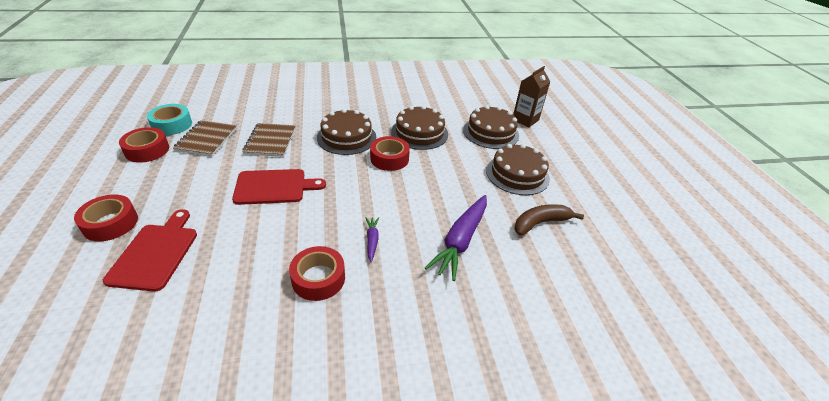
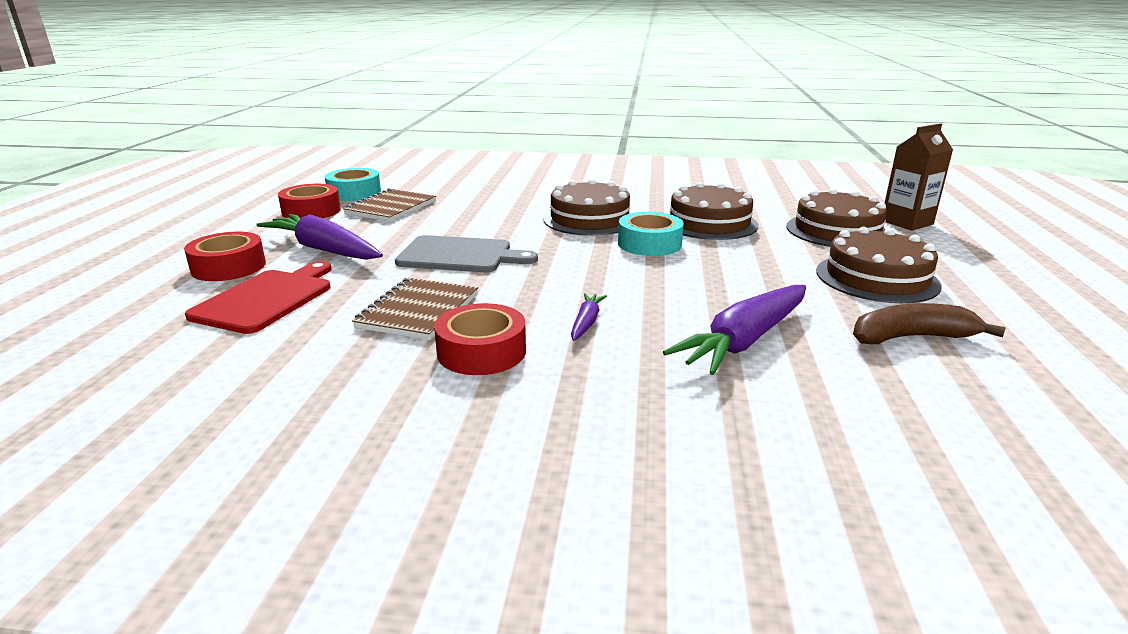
camera: 20 degrees right, 15 degrees down
(175, 194) = (324, 250): none -> purple carrot
(270, 141) = (476, 215): brown notebook -> brown notebook (418, 311)
(274, 187) = (460, 255): red cutting board -> grey cutting board
(389, 158) = (649, 244): red tape -> turquoise tape

